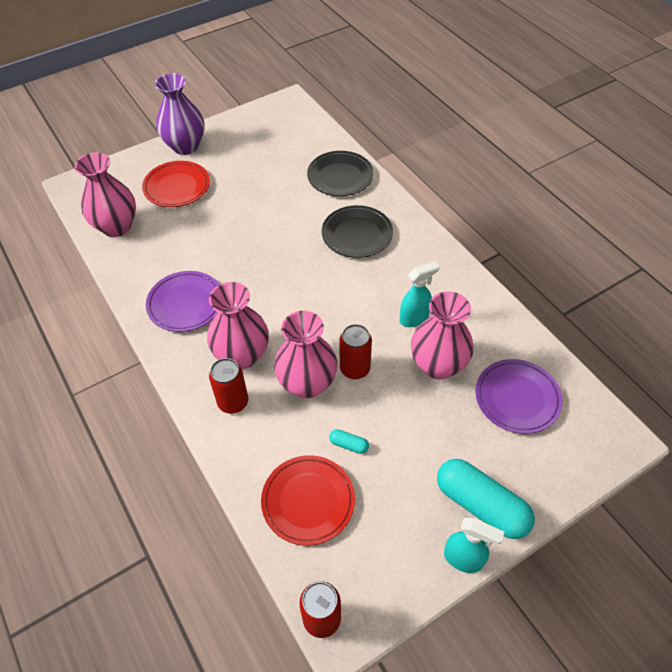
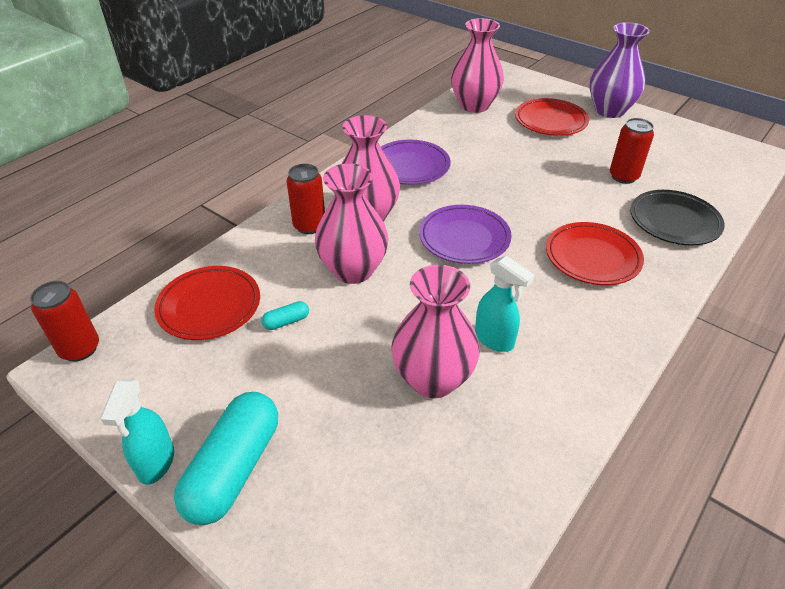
camera: 70 degrees right, 10 degrees down
(349, 445) = (286, 321): turquoise capsule -> turquoise capsule turned 60 degrees clockwise
(355, 369) = (390, 303): red can -> red can (623, 177)
(357, 235) = (592, 258): black plate -> red plate
(517, 398) = (418, 483): purple plate -> purple plate (464, 238)

